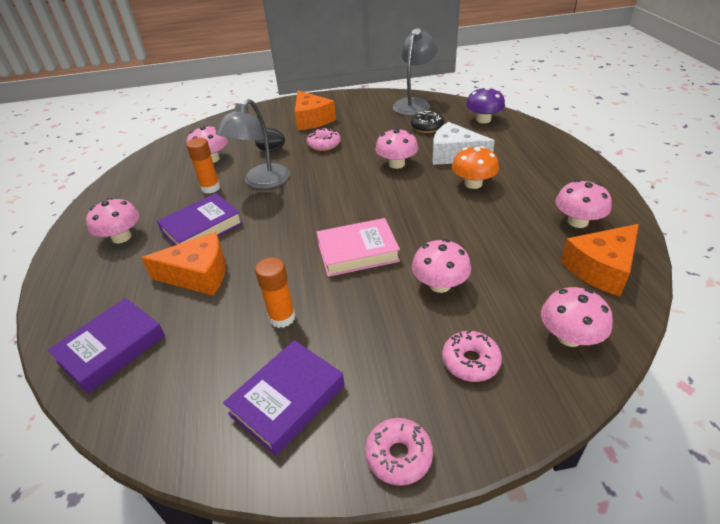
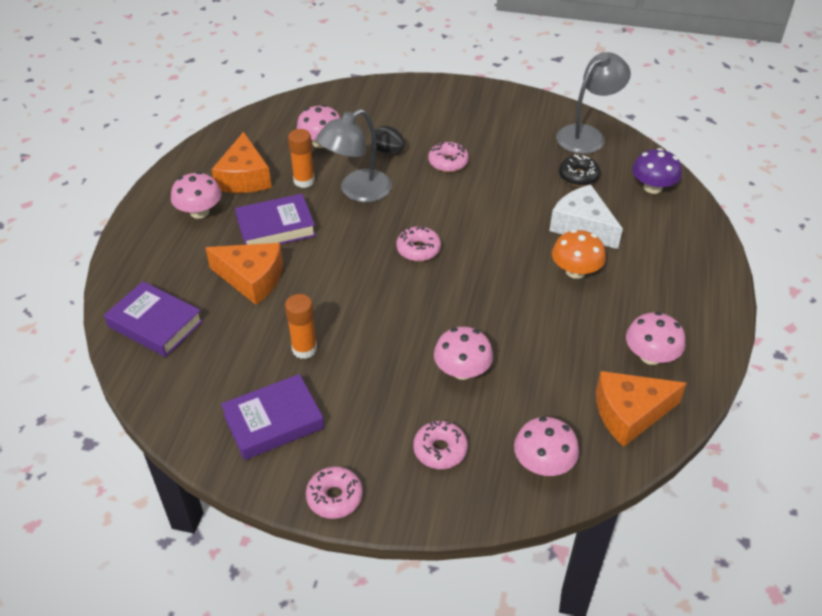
camera: 20 degrees right, 5 degrees up
(111, 348) = (155, 324): purple book -> purple book turned 60 degrees clockwise
(311, 119) = (454, 121): orange cheese -> orange cheese (244, 177)
(338, 206) = (418, 249): none -> pink donut
(358, 252) = (407, 308): pink book -> none
(396, 164) = (510, 216): pink mushroom -> none

